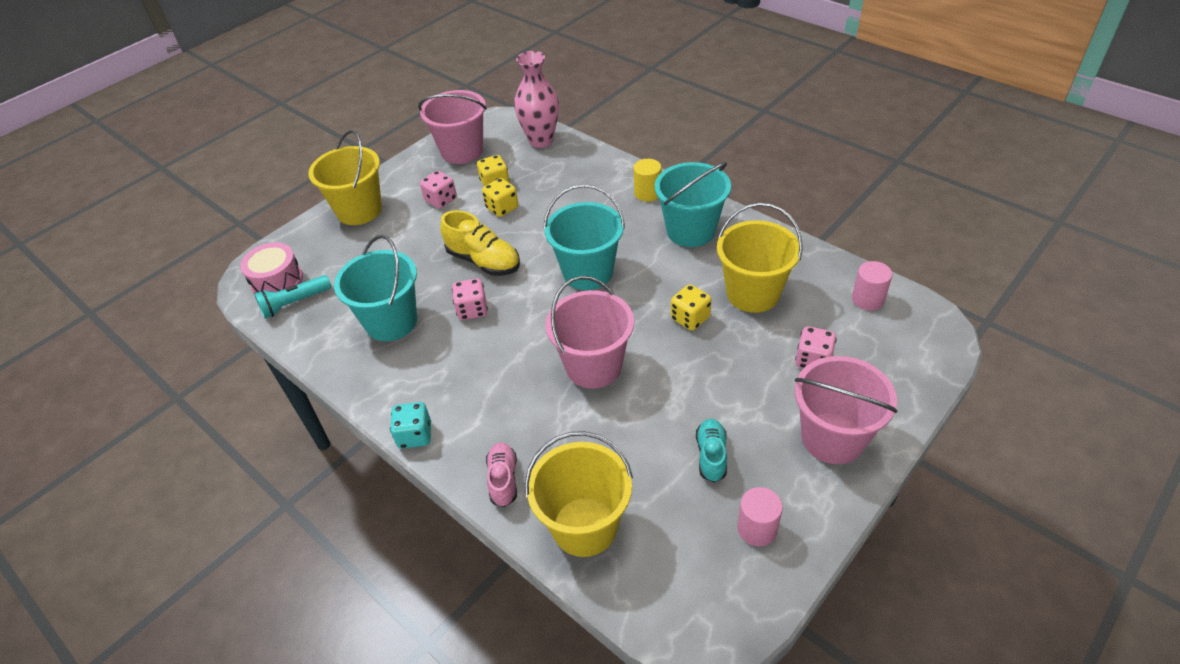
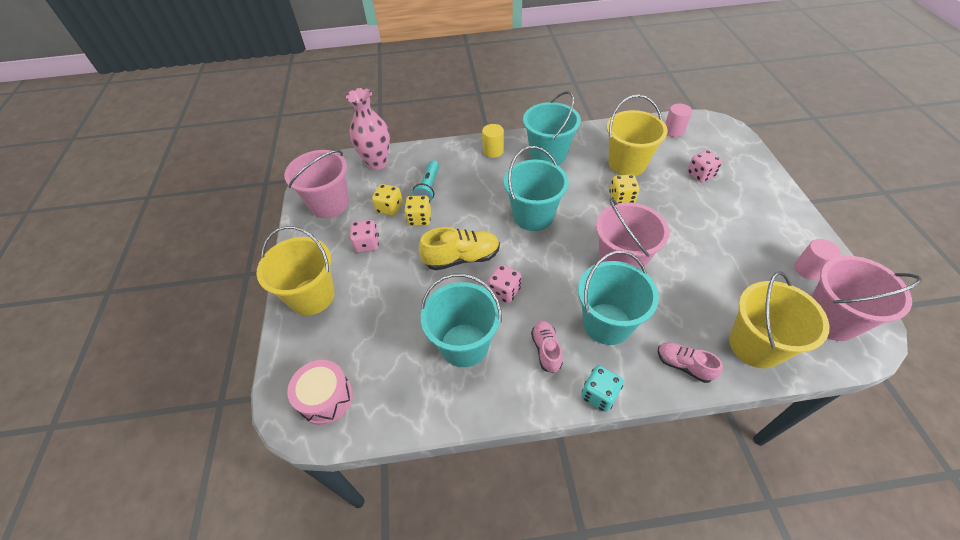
camera: 50 degrees left, 5 degrees up
(295, 303) = (369, 399): turquoise flashlight -> turquoise flashlight (428, 188)
(432, 374) = (546, 350): none -> pink shoe
(502, 398) = (607, 323): none -> turquoise bucket
(711, 456) = (739, 255): turquoise shoe -> none
(832, 438) = (762, 202): pink bucket -> pink bucket (830, 319)

